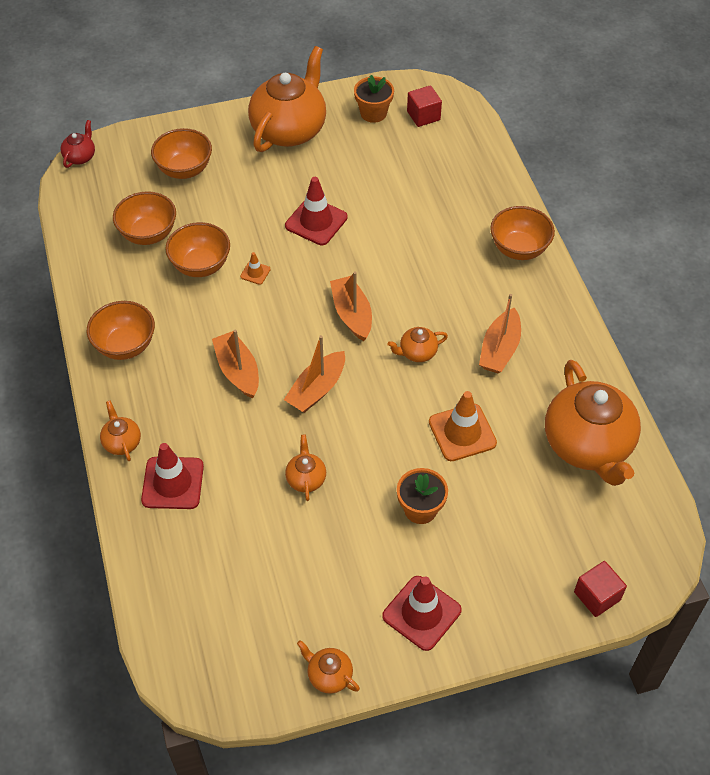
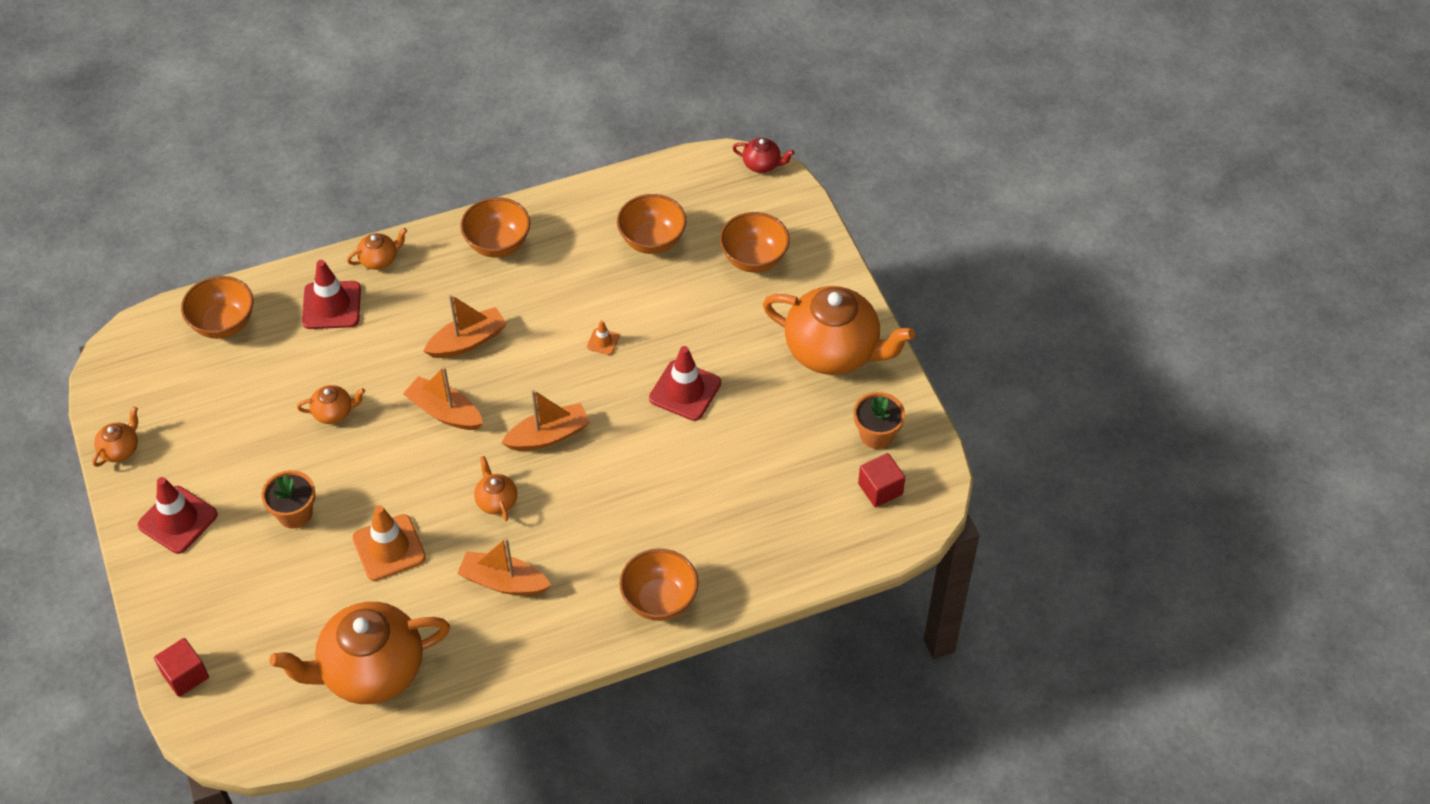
camera: 85 degrees right, 0 degrees up
(201, 265) = (610, 292): orange bowl -> orange bowl (223, 324)

